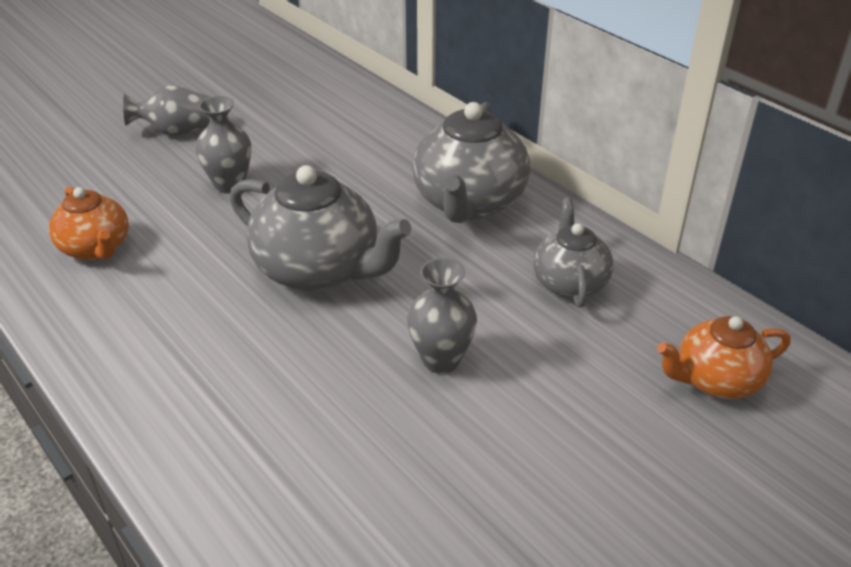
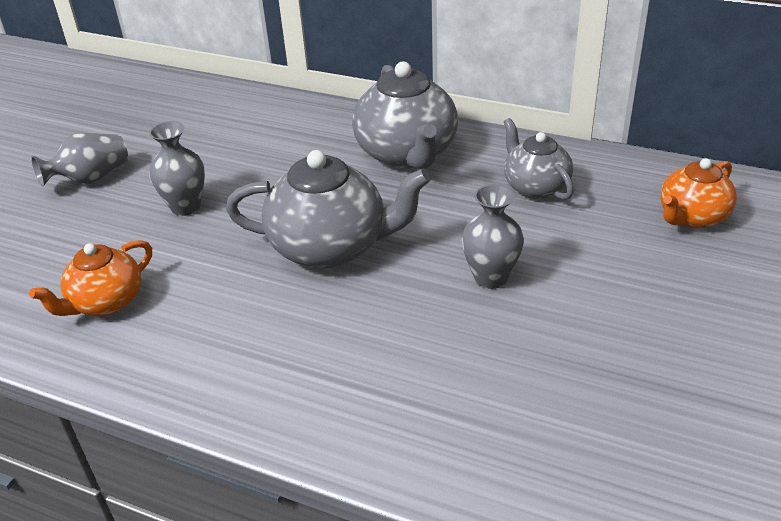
camera: 25 degrees left, 0 degrees up
(96, 248) = (106, 302): orange teapot -> orange teapot turned 105 degrees clockwise

